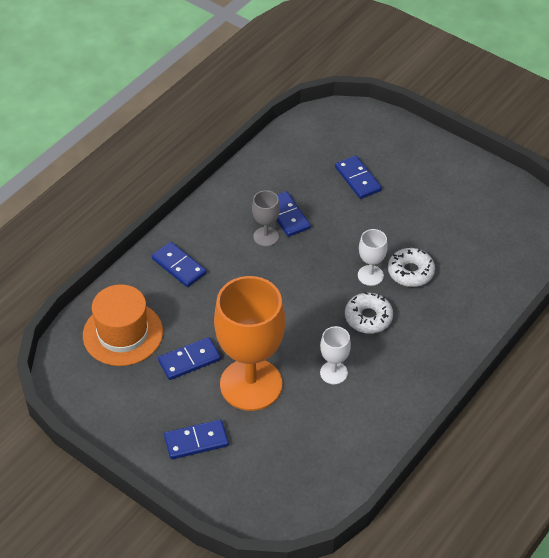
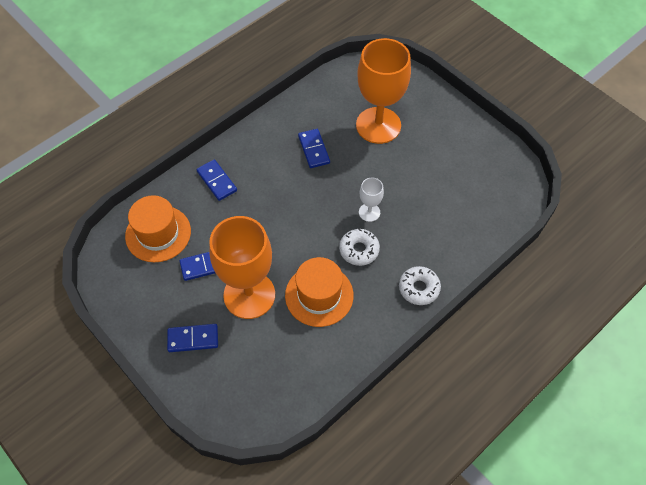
camera: 10 degrees right, 10 degrees up
(266, 236) = (292, 165): grey goblet -> none
(333, 373) = (319, 295): white goblet -> orange hat
(357, 179) = (378, 125): blue domino -> orange goblet
(410, 272) = (403, 214): white donut -> white donut (419, 288)

